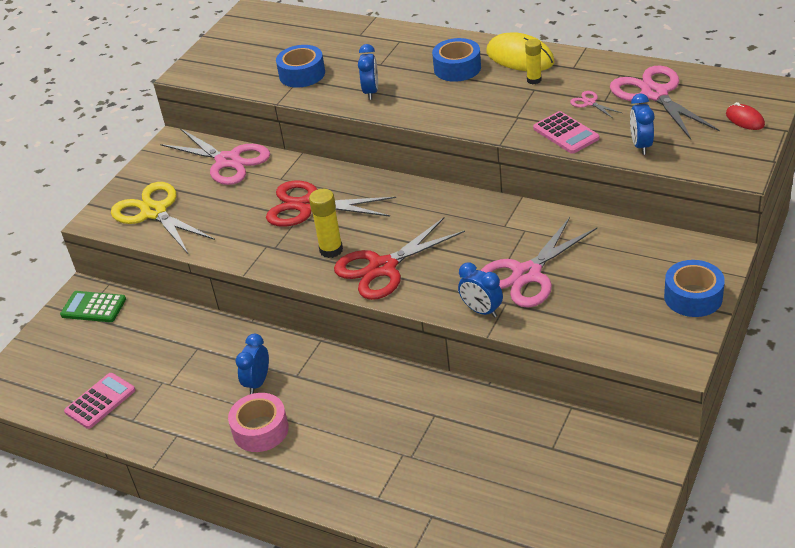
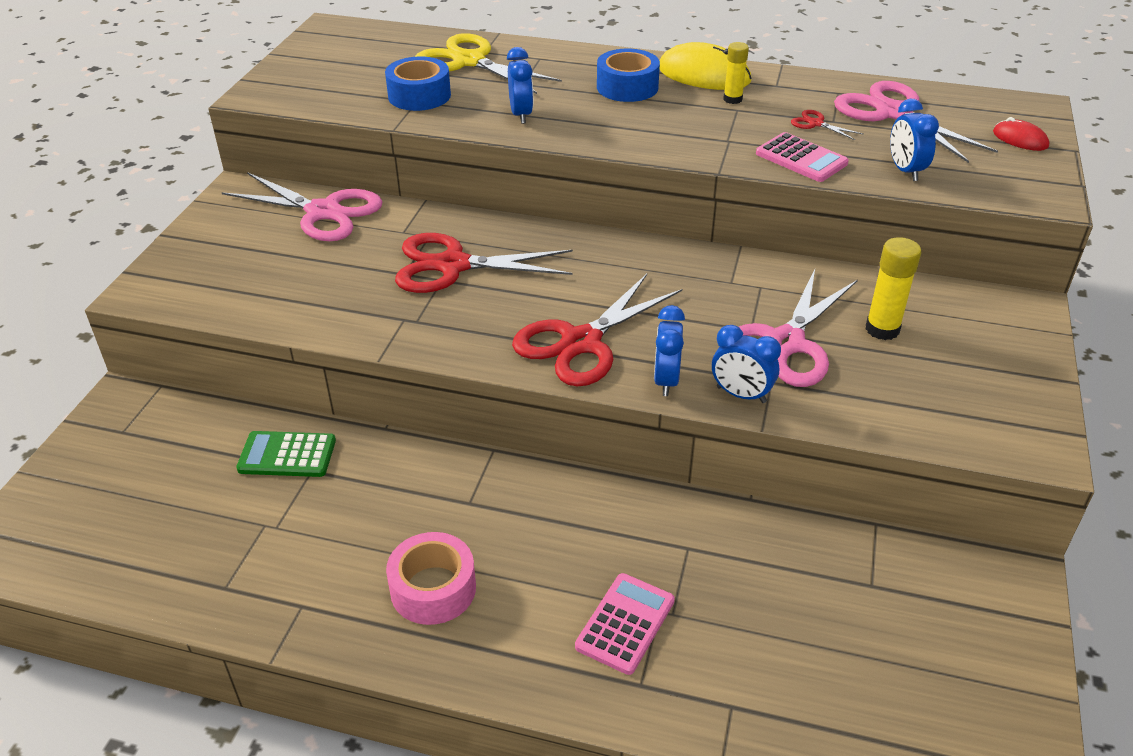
camera: 15 degrees left, 0 degrees up
(93, 307) = (141, 420): green calculator -> green calculator (287, 455)
(100, 401) = (169, 561): pink calculator -> pink calculator (625, 623)
(154, 212) = (227, 280): yellow scissors -> yellow scissors (469, 61)
(257, 382) = (413, 516): blue clock -> blue clock (666, 380)
(331, 250) = (500, 321): yellow glue stick -> yellow glue stick (882, 329)
(589, 103) = (816, 123): pink scissors -> red scissors
(693, 297) = (1019, 363): blue tape -> none

